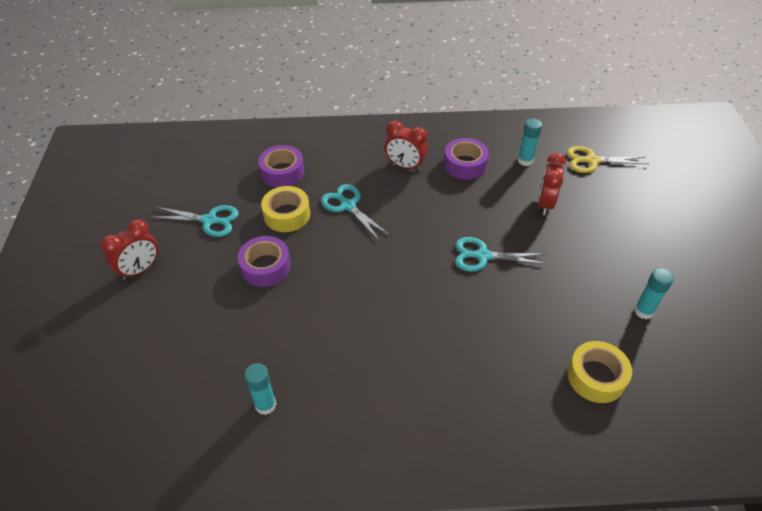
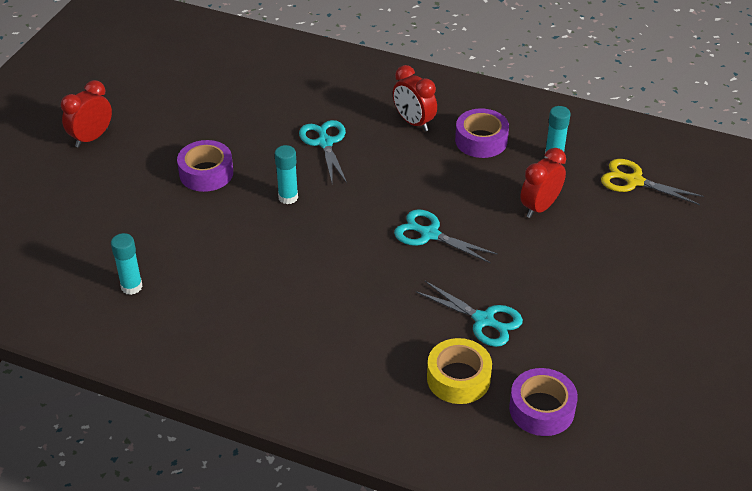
camera: 25 degrees right, 5 degrees down
(140, 269) = (91, 138): red clock -> red clock turned 150 degrees clockwise
(209, 220) = (180, 114): turquoise scissors -> turquoise scissors (483, 320)
(282, 172) = (281, 90): purple tape -> purple tape (541, 409)
(287, 215) = (258, 132): yellow tape -> none
(643, 311) = (561, 342): turquoise glue stick -> turquoise glue stick (288, 197)

